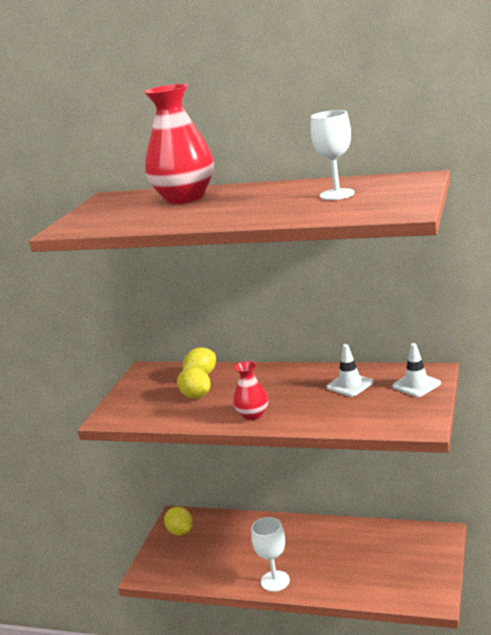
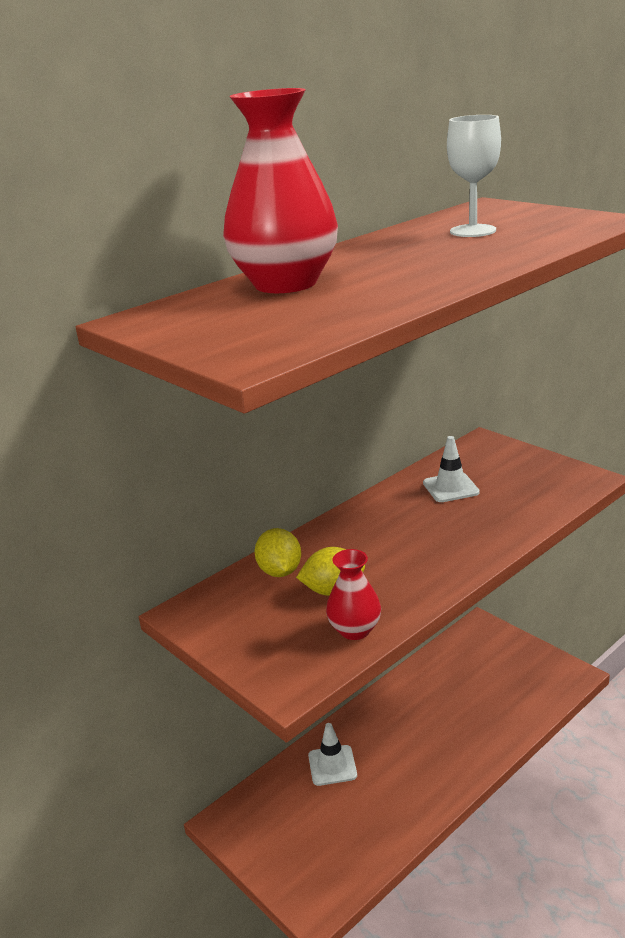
camera: 60 degrees left, 5 degrees up
(180, 532) = (263, 830): yellow lemon -> none
(253, 415) = (442, 563): red vase -> red vase (355, 630)
(275, 581) = (446, 777): white goblet -> none
(416, 385) = (499, 457): white traffic cone -> white traffic cone (332, 765)

